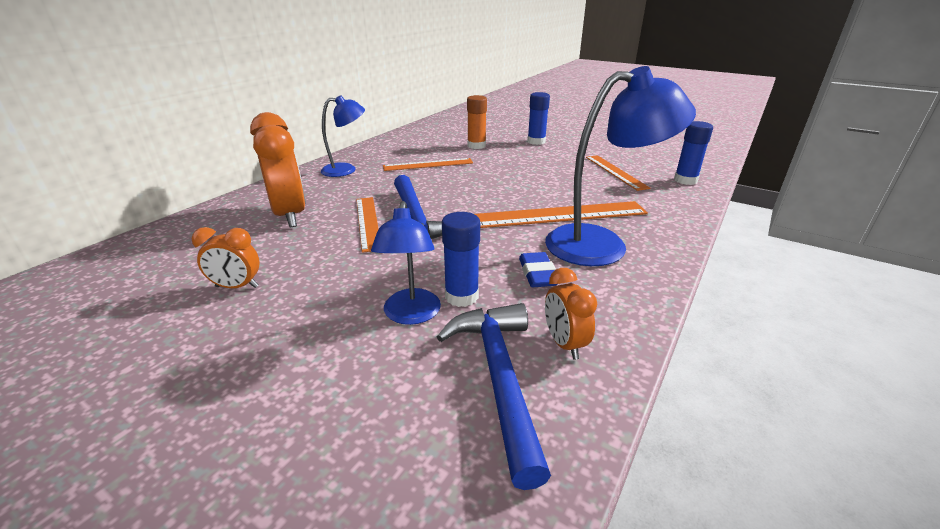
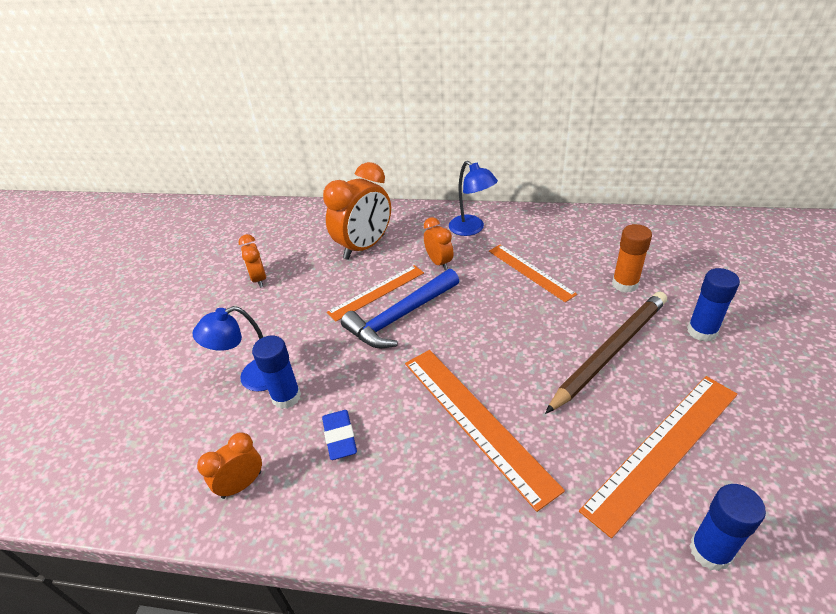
camera: 70 degrees right, 10 degrees up
(368, 190) = (439, 262): none -> orange clock
(499, 378) = (194, 454): blue hammer -> none
(531, 164) = (610, 352): none -> brown pencil
(538, 274) = (340, 437): blue eraser -> blue eraser turned 75 degrees counterclockwise
(601, 244) = (426, 476): blue lamp -> none
(615, 172) = (663, 449): orange ruler -> orange ruler, size x1.56

